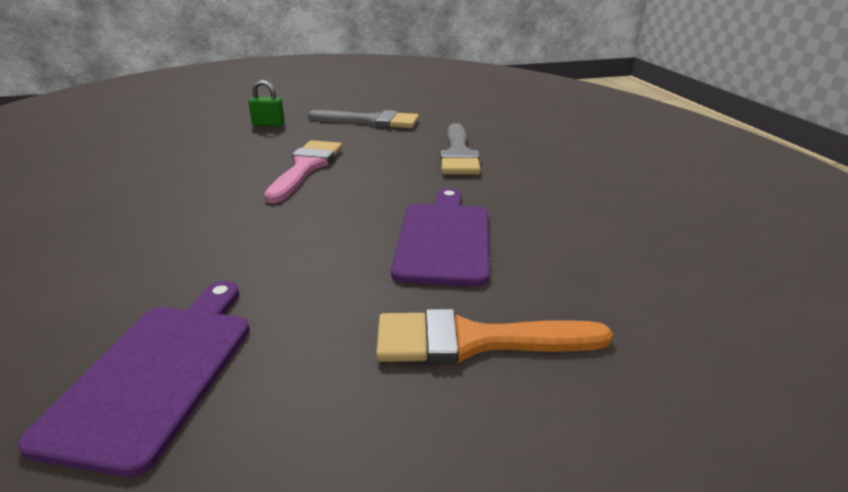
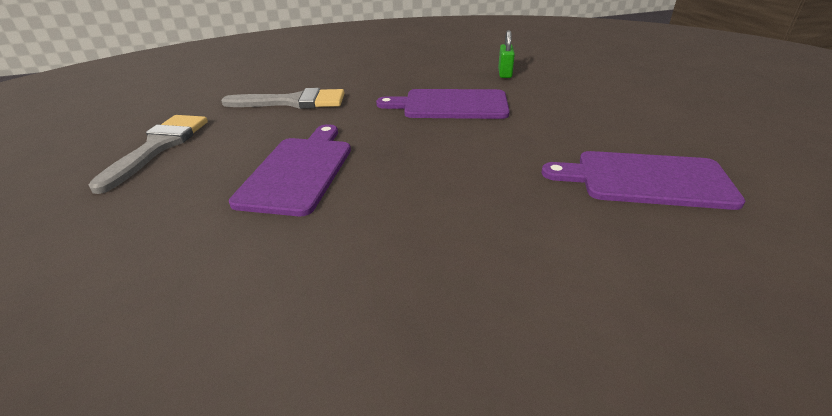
camera: 90 degrees left, 5 degrees up
(268, 124) = (98, 226): green padlock -> green padlock (505, 73)
(306, 167) = (298, 171): pink brush -> purple cutting board
(474, 340) = (554, 97): orange brush -> none

